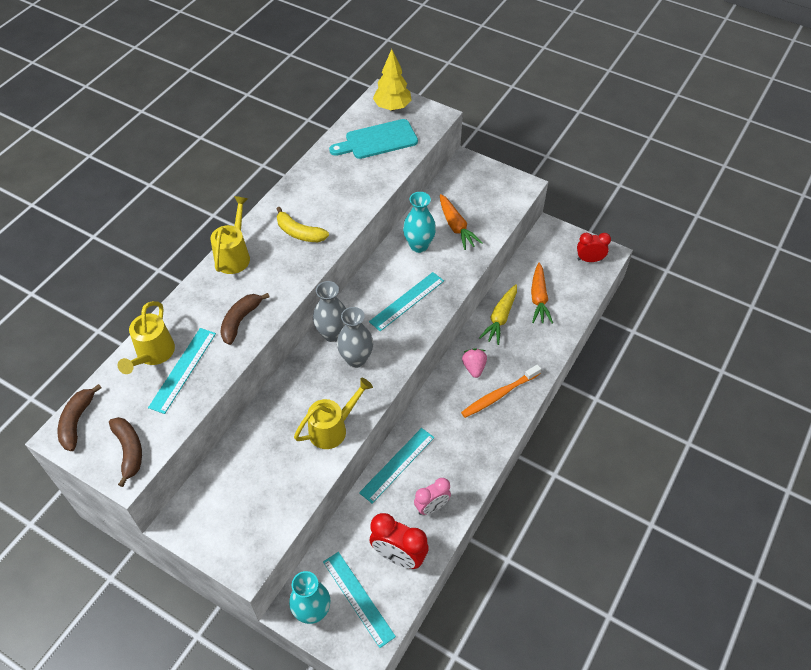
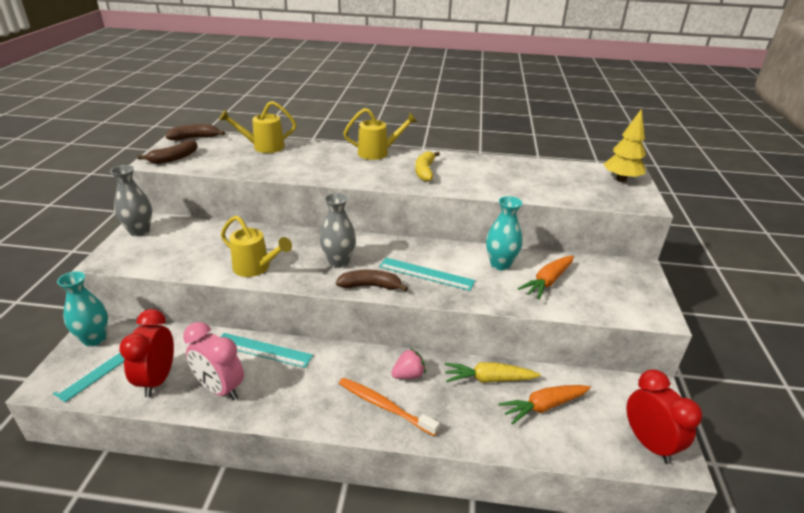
camera: 65 degrees right, 20 degrees down
(183, 369) = (255, 159): turquoise ruler -> none
(240, 321) = (314, 169): brown banana -> brown banana (370, 286)
(332, 334) = (359, 243): grey vase -> grey vase (139, 231)
(377, 140) = (570, 181): turquoise cutting board -> none
(431, 507) = (220, 388): pink clock -> pink clock, size x1.50
(589, 260) = (648, 443): red clock -> red clock, size x1.50

